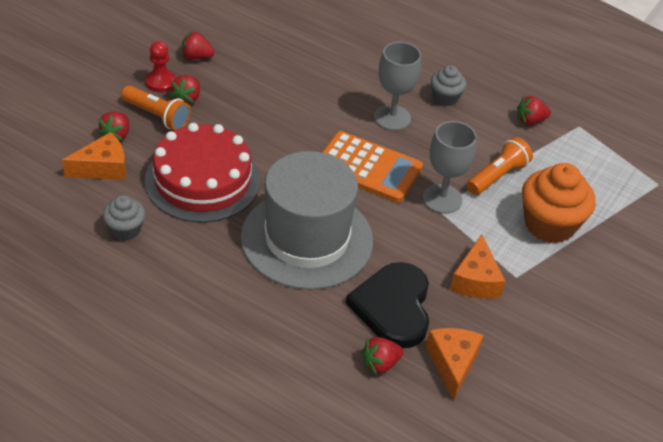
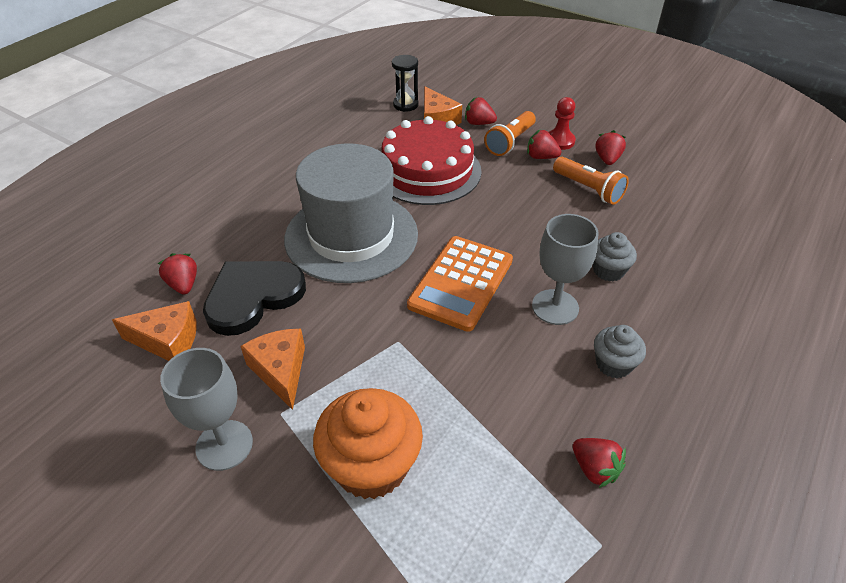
camera: 95 degrees right, 0 degrees up
(63, 193) = (405, 105): none -> black hourglass
(125, 230) = (365, 135): grey cupcake -> grey cupcake (608, 270)
(393, 307) = (253, 297): black heart -> black heart turned 45 degrees counterclockwise
(442, 199) = (415, 348): grey goblet -> grey goblet (224, 445)
(476, 280) = (280, 371): orange cheese -> orange cheese turned 60 degrees clockwise
(497, 176) = (463, 411): orange flashlight -> orange flashlight (588, 189)
(530, 120) = (594, 469): red strawberry -> red strawberry turned 150 degrees clockwise

